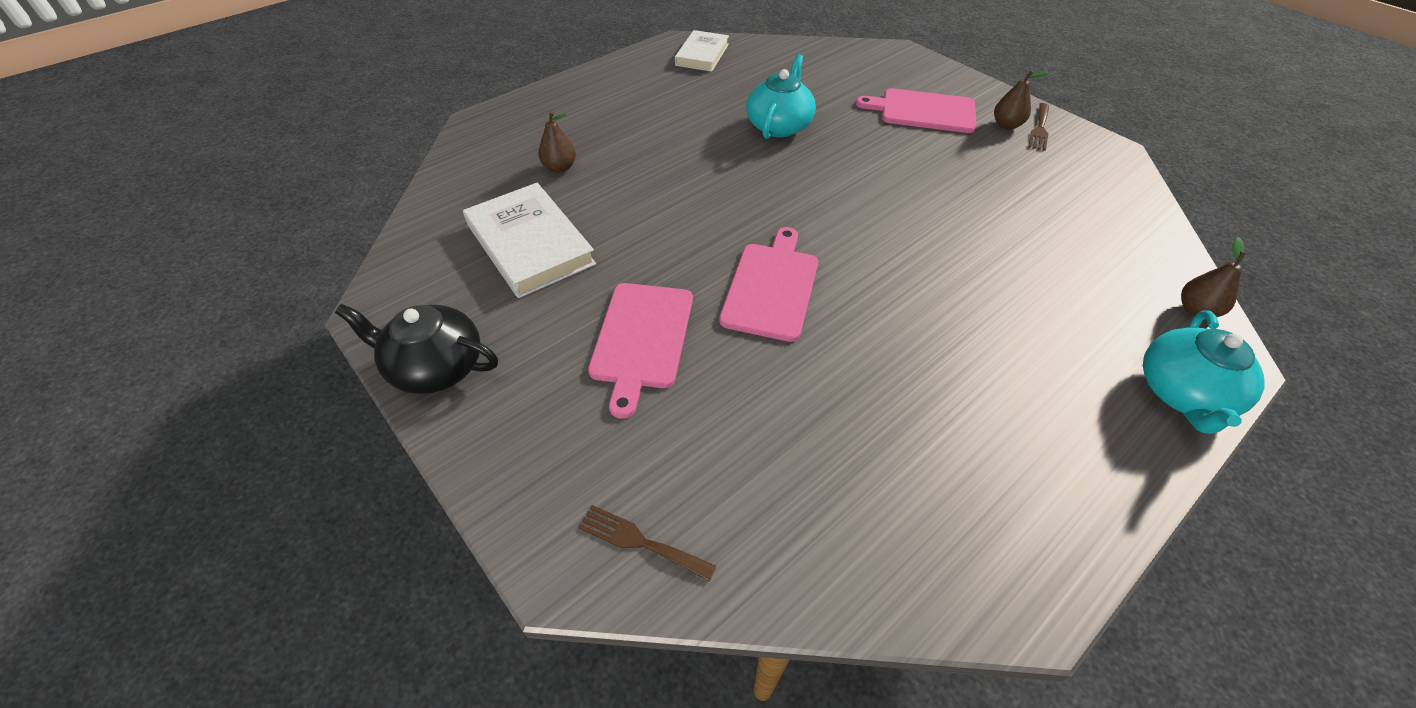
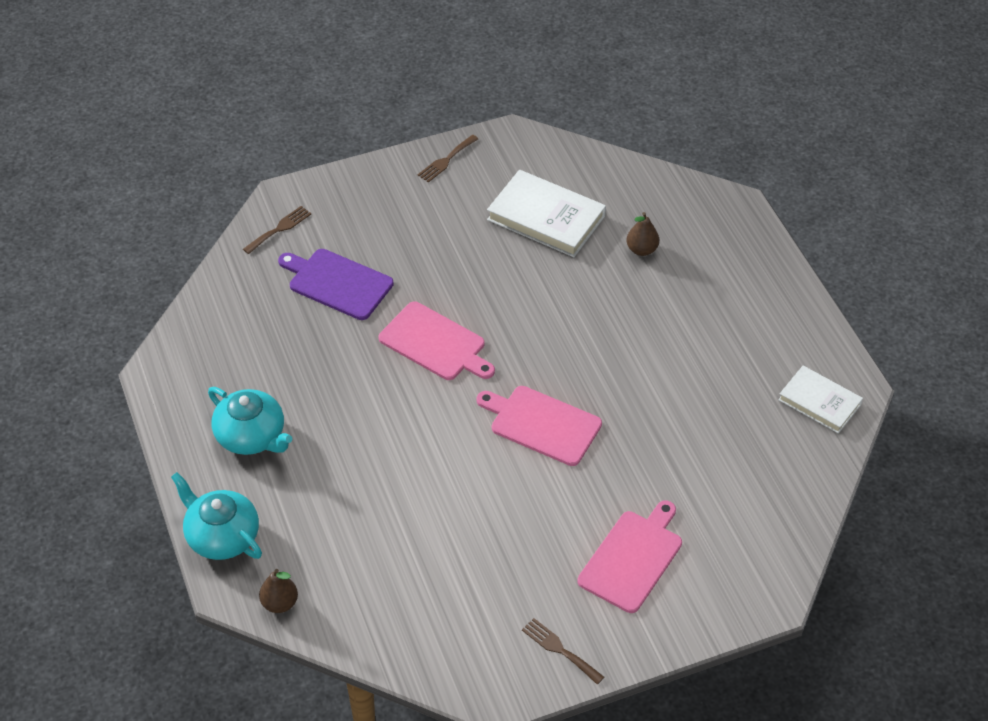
camera: 110 degrees right, 0 degrees up
(435, 367) = (446, 160): black teapot -> brown fork
(530, 244) = (546, 218): white book -> white book turned 45 degrees clockwise
(641, 339) = (421, 260): pink cutting board -> pink cutting board (542, 424)
(722, 417) = (337, 283): none -> purple cutting board
(779, 125) = (651, 423): turquoise teapot -> turquoise teapot (251, 436)
(1006, 125) = (578, 622): brown pear -> none

